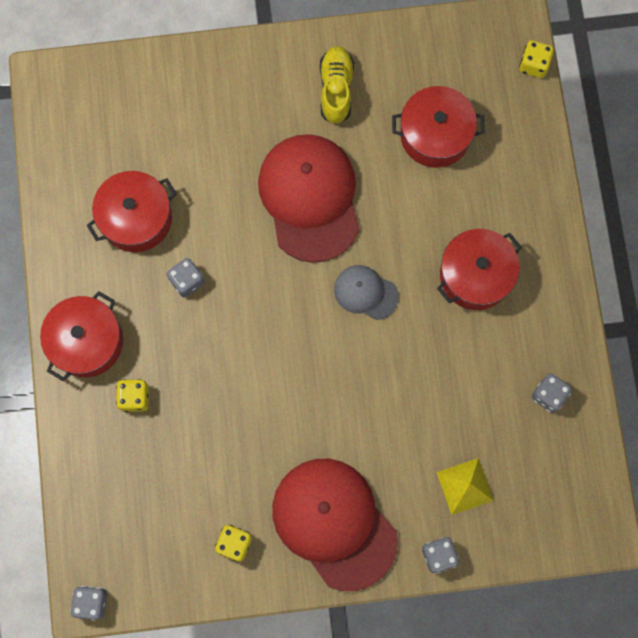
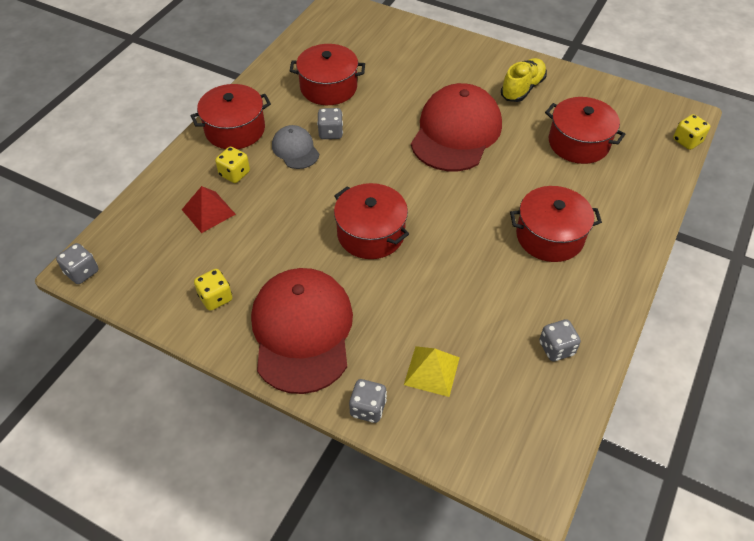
camera: 35 degrees right, 25 degrees down
(148, 458) = (208, 211): none -> red pyramid
(317, 380) = (371, 233): none -> red pot
(365, 292) = (453, 202): grey cap -> grey cap (295, 149)

